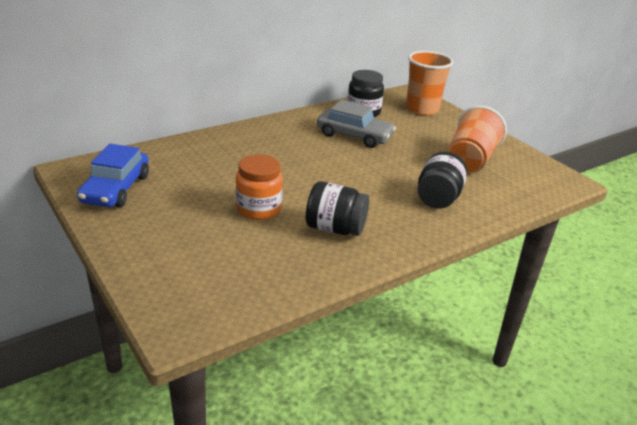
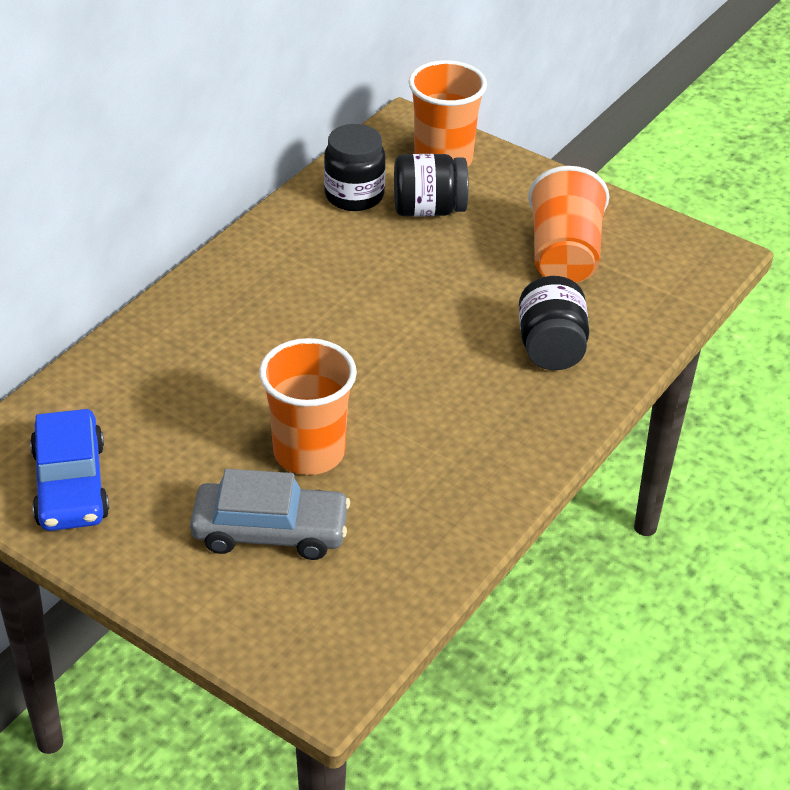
camera: 20 degrees left, 10 degrees up
(258, 209) = (309, 452): orange jar -> orange cup
(335, 228) = (436, 452): black jar -> black jar (428, 209)
(354, 136) = (368, 255): grey car -> grey car (270, 531)

